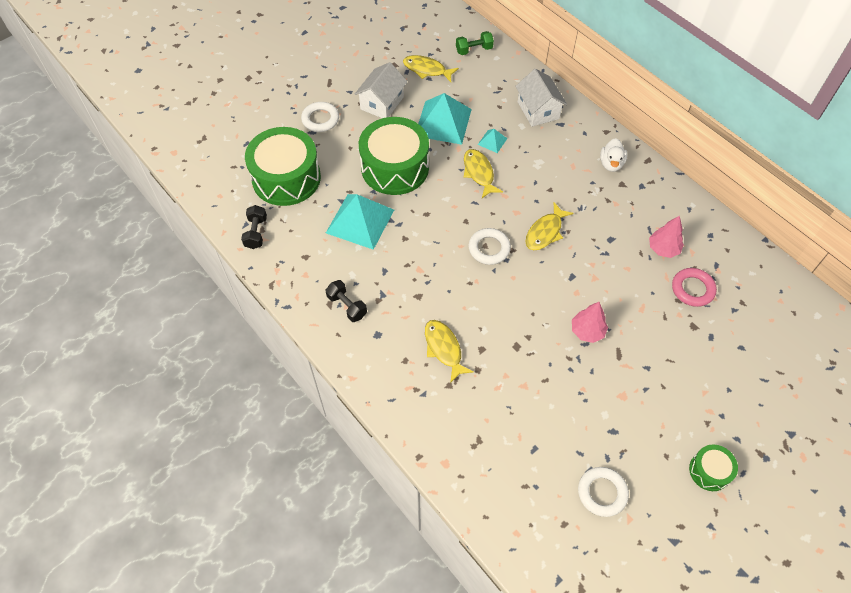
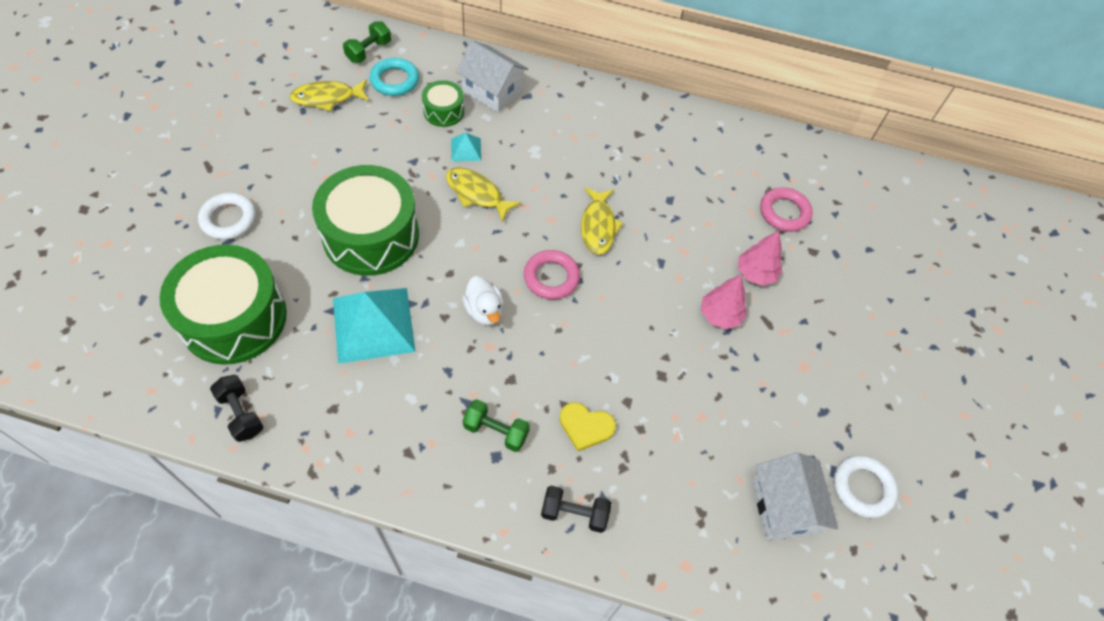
camera: 40 degrees left, 0 degrees up
(347, 306) = (433, 442): black dumbbell -> black dumbbell (574, 513)
(382, 103) = (298, 162): white house -> white house (784, 507)
(388, 320) = (496, 431): none -> green dumbbell
(443, 122) = (392, 152): turquoise pyramid -> none
(444, 348) = (585, 426): yellow fish -> yellow heart
(477, 76) = (394, 80): none -> turquoise ring
(489, 248) = (551, 277): white ring -> pink ring
(611, 164) = (611, 116): white duck -> white duck (484, 311)
(663, 249) = (727, 184): pink tree -> pink tree (755, 273)
(709, 471) = (936, 396): green drum -> green drum (443, 111)

